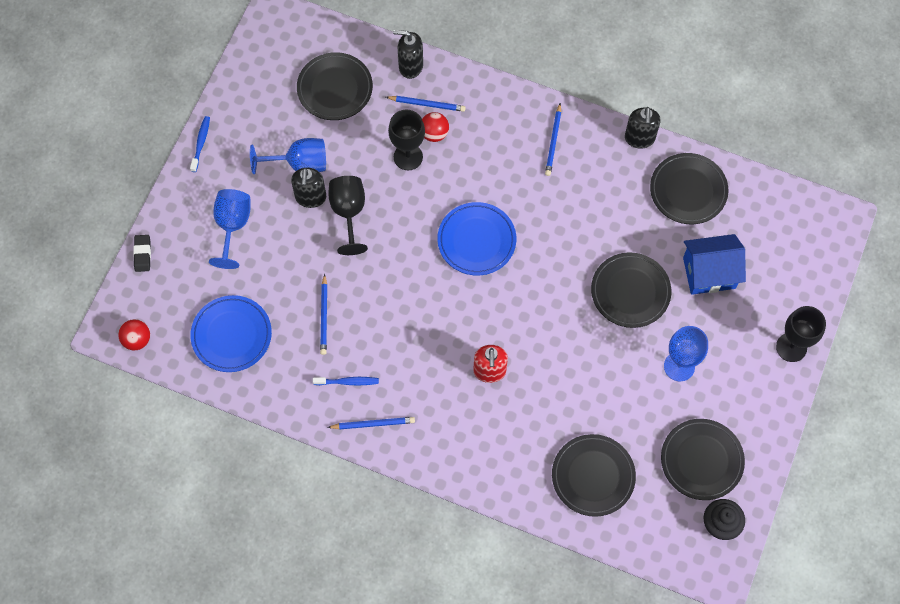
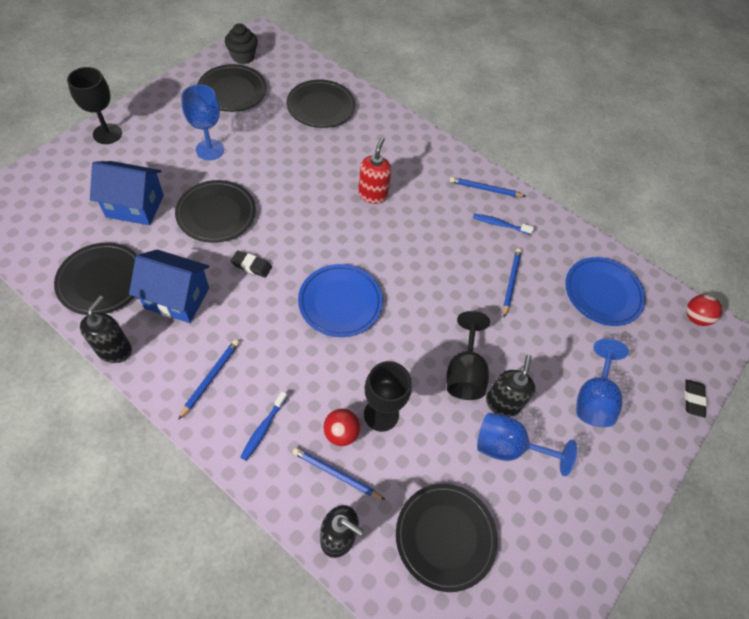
camera: 170 degrees left, 10 degrees down
(201, 143) = (625, 514): blue toothbrush -> blue toothbrush (263, 428)
(570, 249) = (251, 266): none -> black eraser
(617, 197) = (177, 298): none -> blue house

